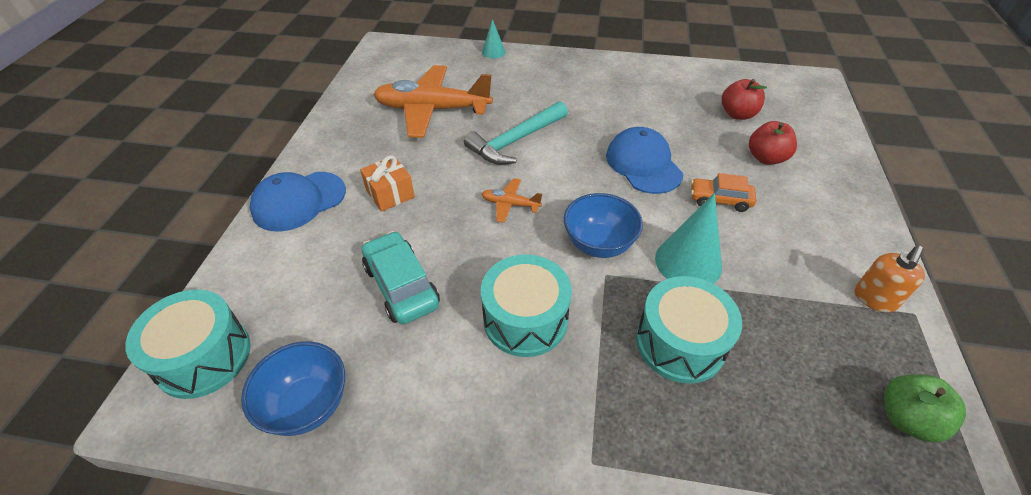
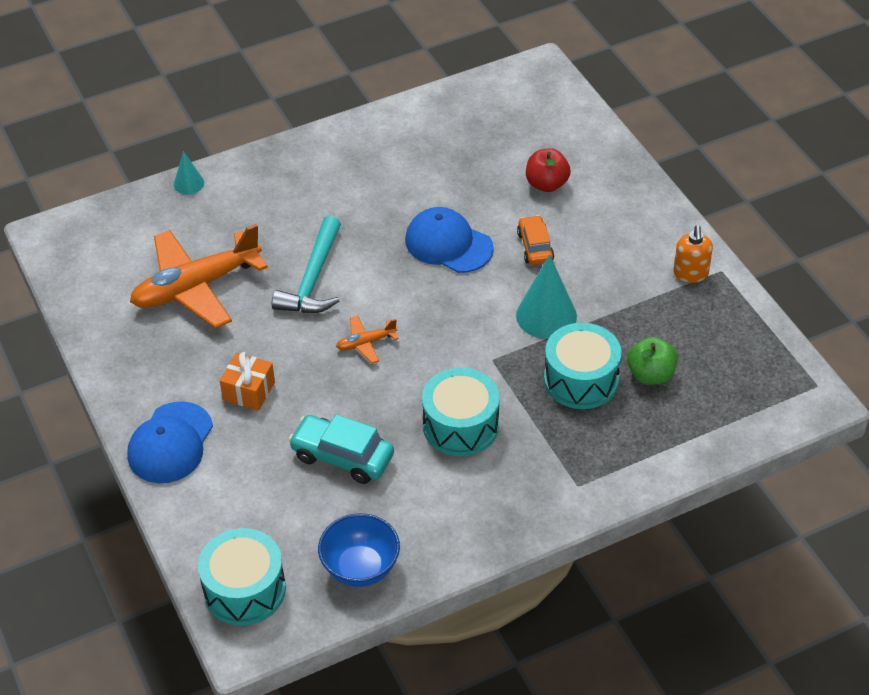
camera: 35 degrees left, 0 degrees up
(598, 244) = (468, 338): blue bowl -> none
(720, 200) = (535, 247): orange car -> orange car turned 105 degrees clockwise
(737, 114) = (494, 146): red apple -> none
(906, 418) = (746, 349): green apple -> green apple (650, 375)

